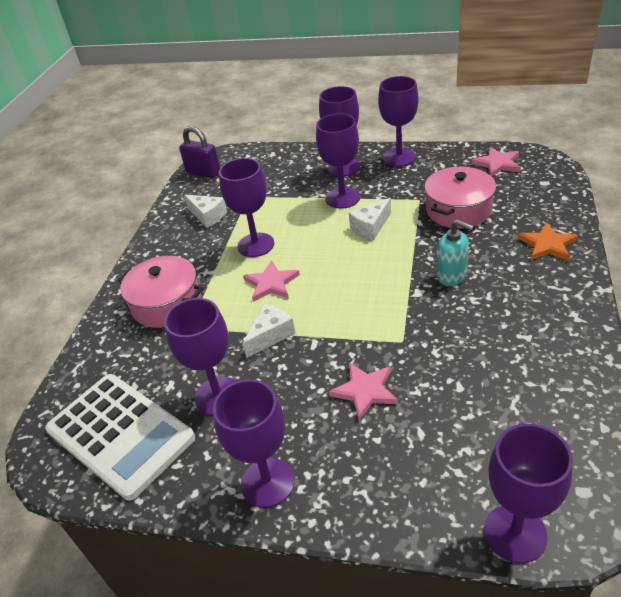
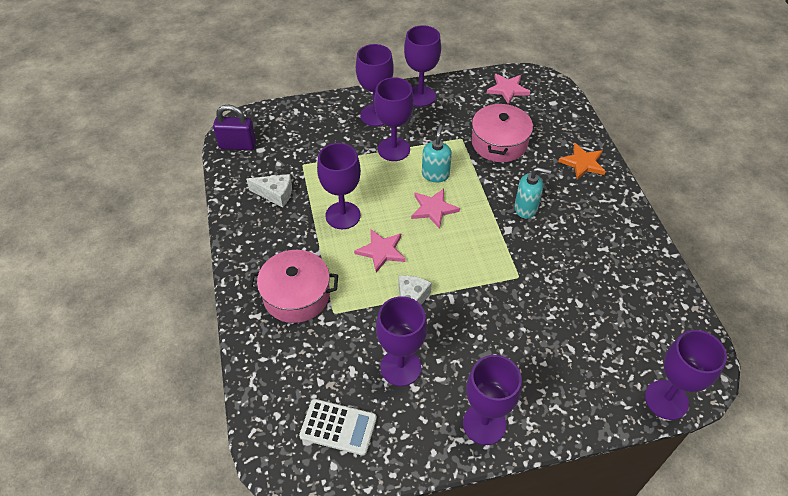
camera: 30 degrees left, 10 degrees up
(120, 434) = (338, 427): white calculator -> white calculator, size x0.57
(365, 391) = (514, 327): pink star -> pink star (433, 209)
(371, 227) = (435, 174): white cheese -> turquoise soap dispenser

